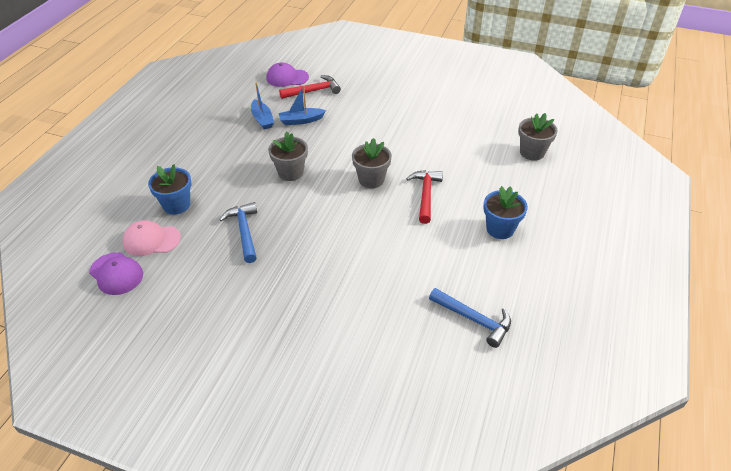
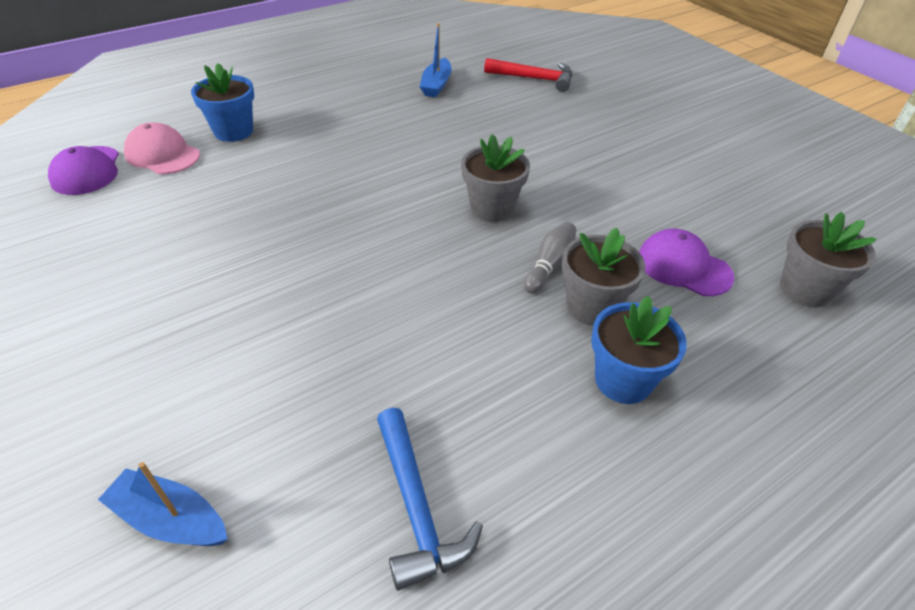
camera: 35 degrees right, 0 degrees up
(244, 231) = (263, 193): blue hammer -> none
(287, 78) = (518, 55): purple cap -> purple cap (683, 267)
(290, 172) = (398, 154): grey flower pot -> grey flower pot (591, 307)
(301, 120) = (481, 103): blue boat -> blue boat (170, 519)
(425, 195) = (549, 265): red hammer -> grey bowling pin

